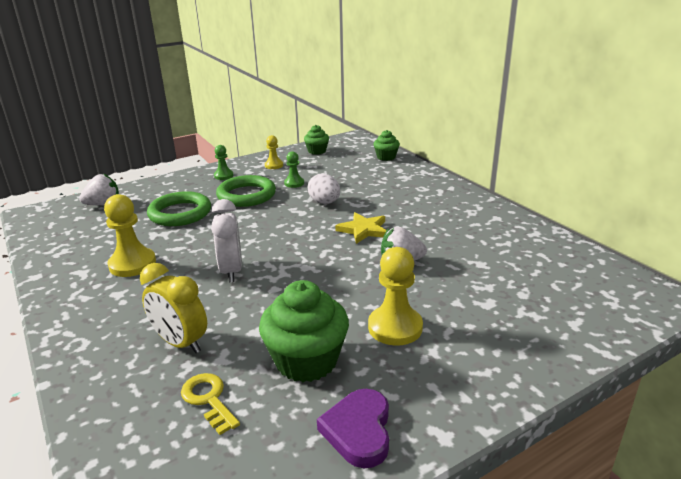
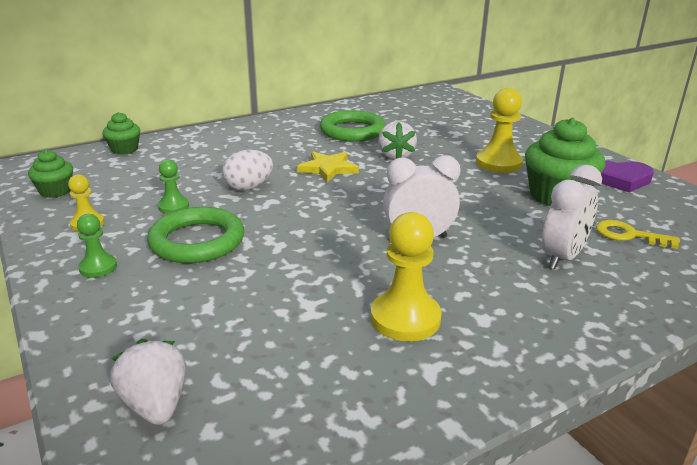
camera: 90 degrees left, 0 degrees up
(180, 213) = (240, 296): green ring -> green ring (352, 131)
(180, 343) = (562, 257): yellow clock -> white clock
(208, 399) = (629, 235): yellow key -> yellow key turned 60 degrees clockwise

